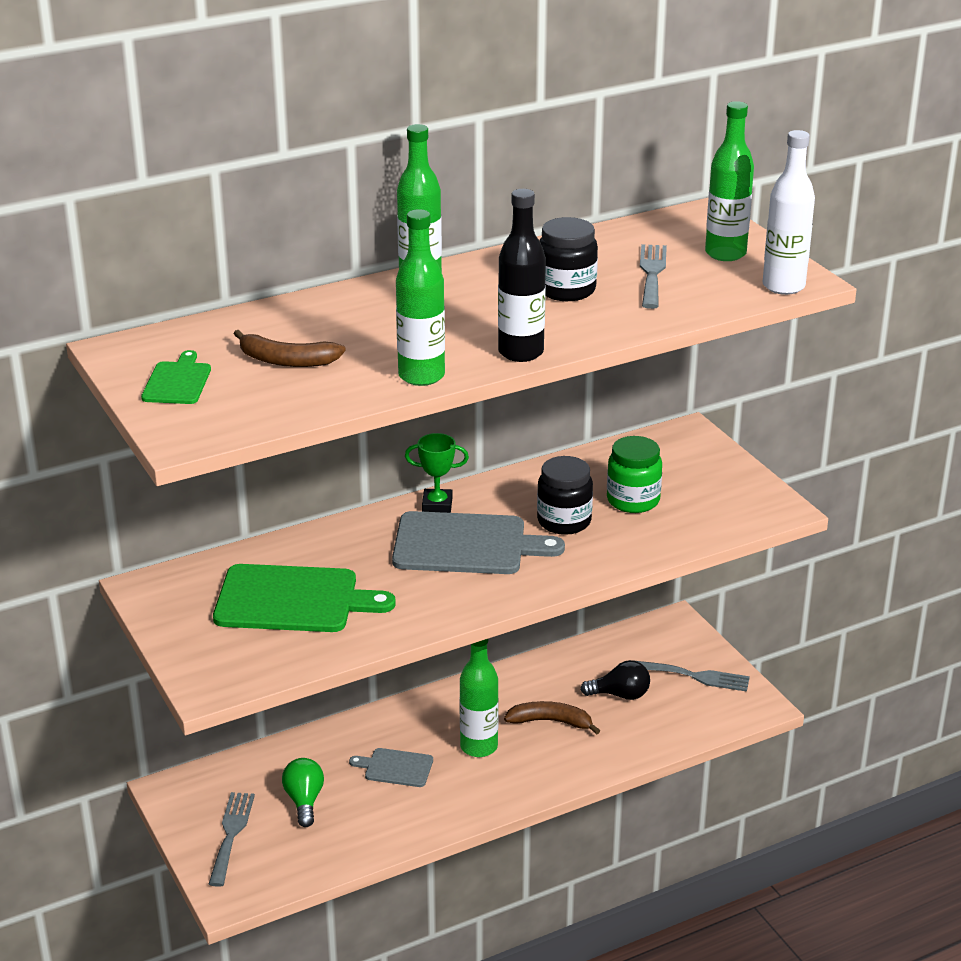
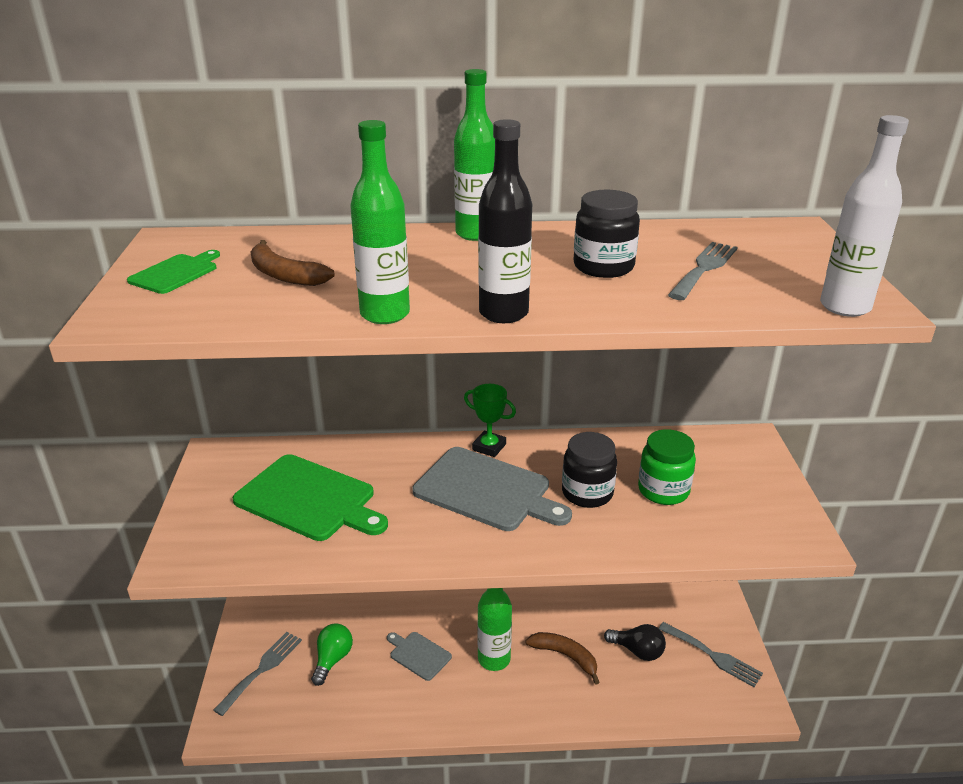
camera: 25 degrees right, 0 degrees up
(725, 253) = (797, 265): green bottle -> none

